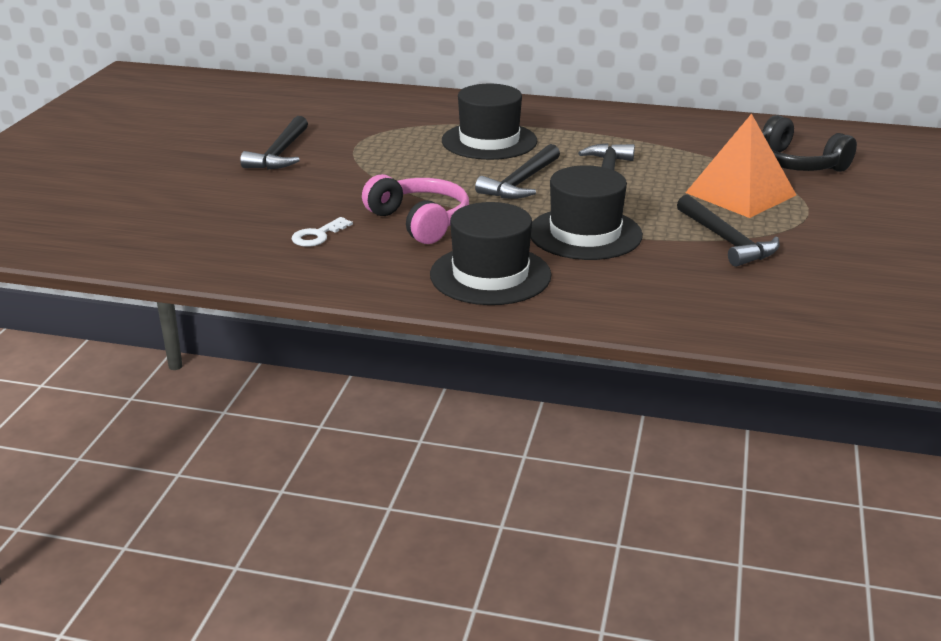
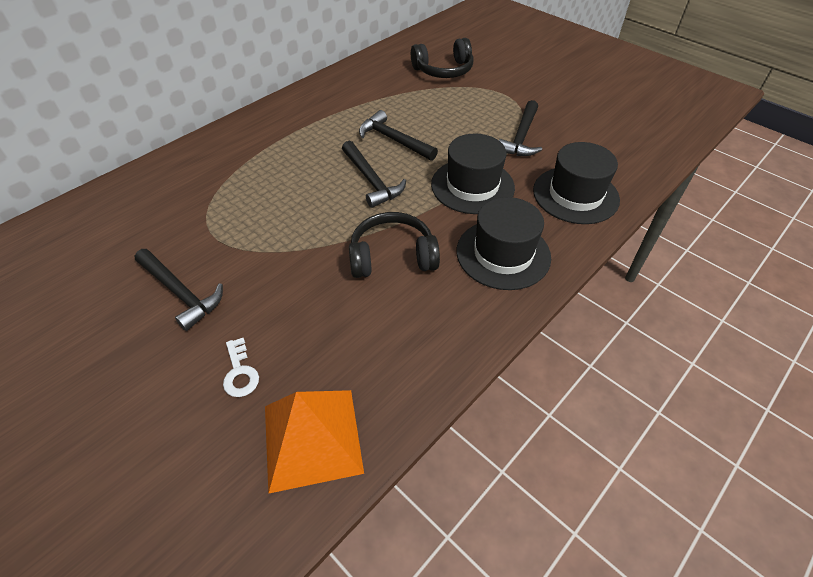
camera: 60 degrees left, 20 degrees up
(317, 236) = (369, 327): white key -> white key (240, 372)
(419, 222) = (392, 256): pink headphones -> black headphones
(489, 141) = (287, 166): black hat -> black hat (575, 195)
(726, 240) = (521, 137): black hammer -> black hammer turned 105 degrees clockwise
(740, 194) = (465, 105): orange pyramid -> orange pyramid (312, 438)

